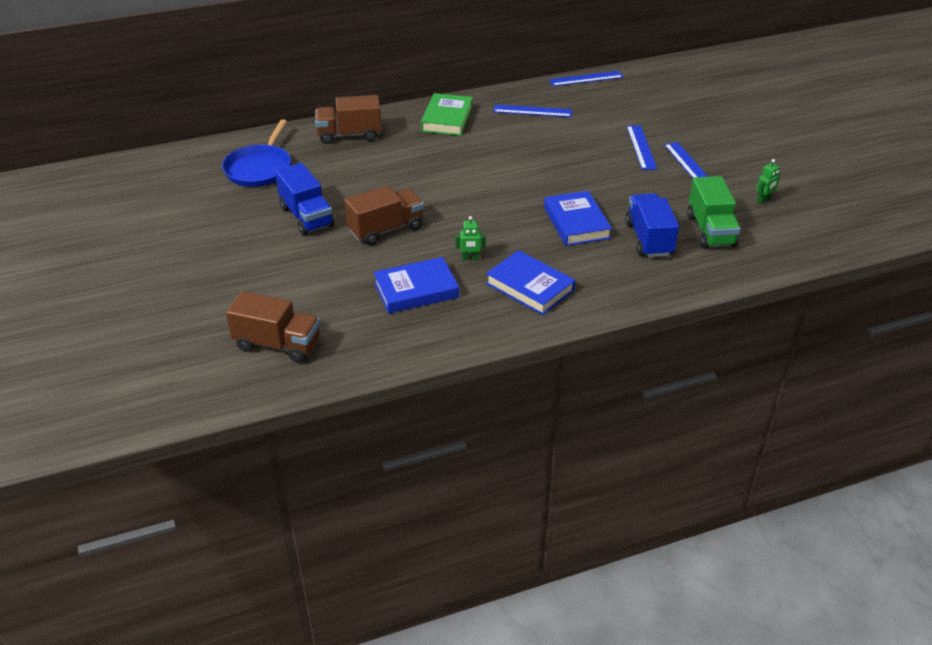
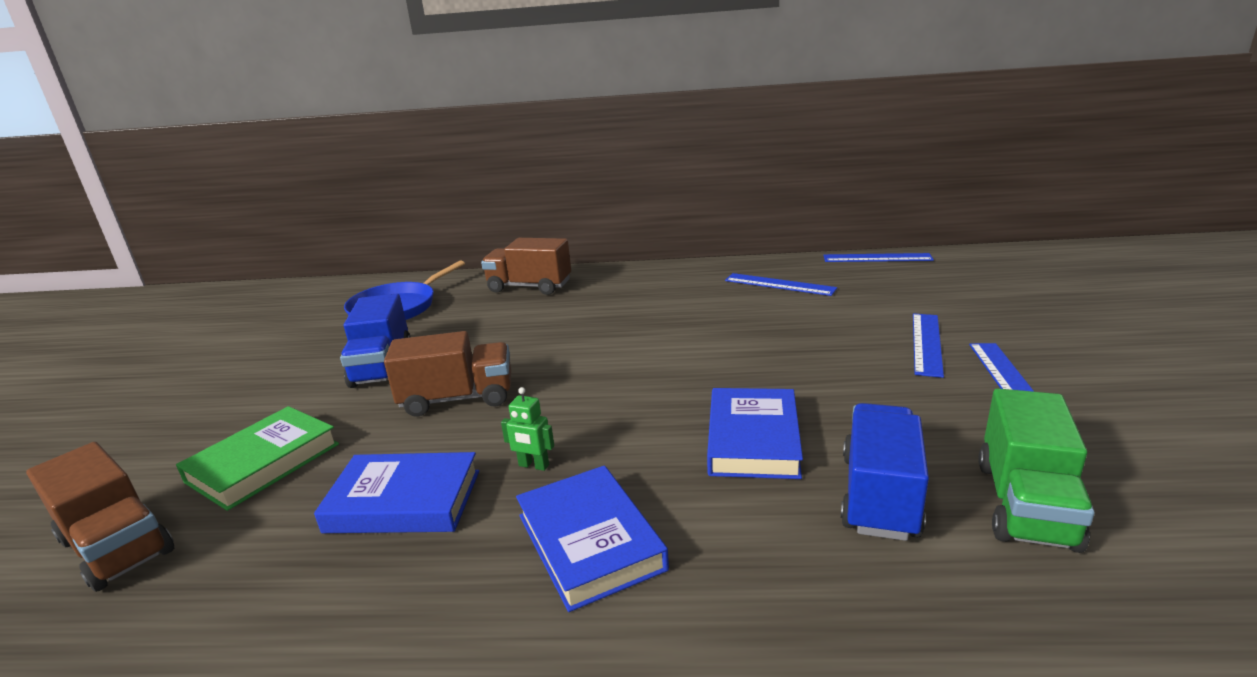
camera: 25 degrees right, 15 degrees down
(447, 119) = (660, 282): green book -> green book (263, 463)
(764, 200) = (1166, 463): green robot -> none

